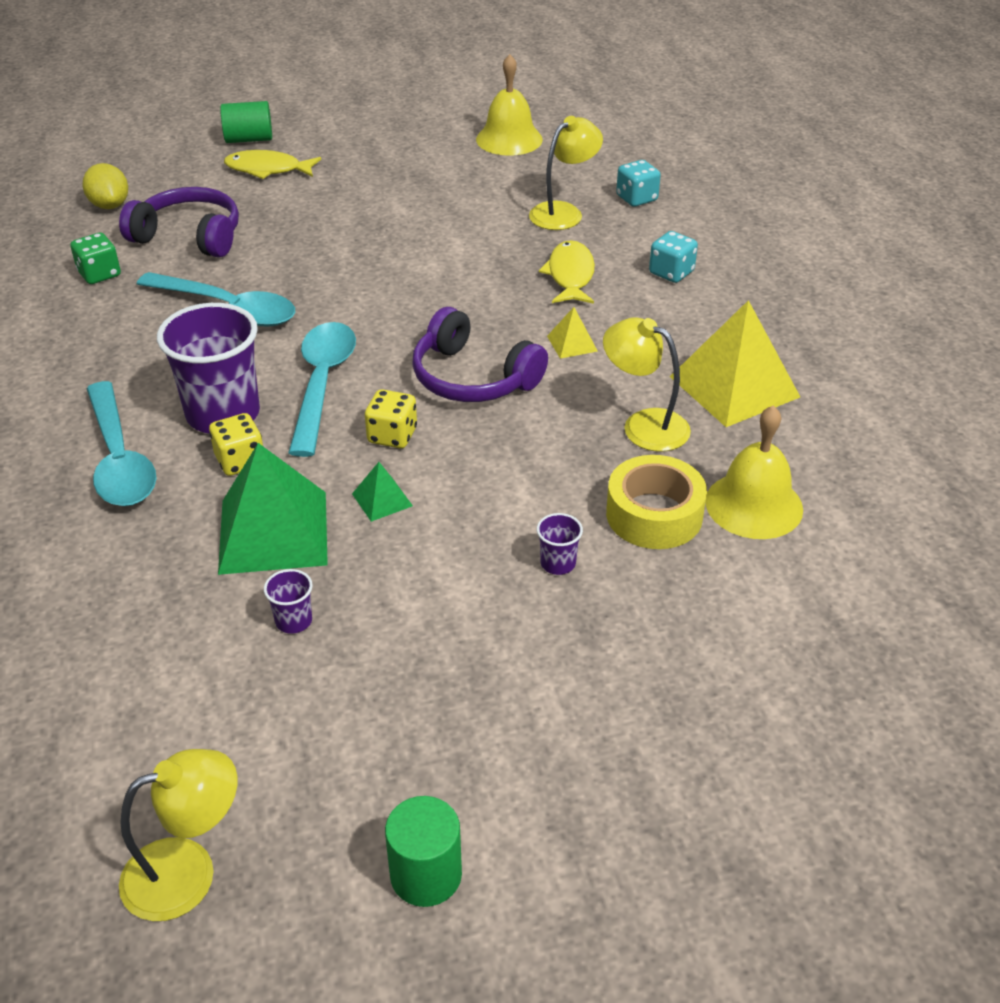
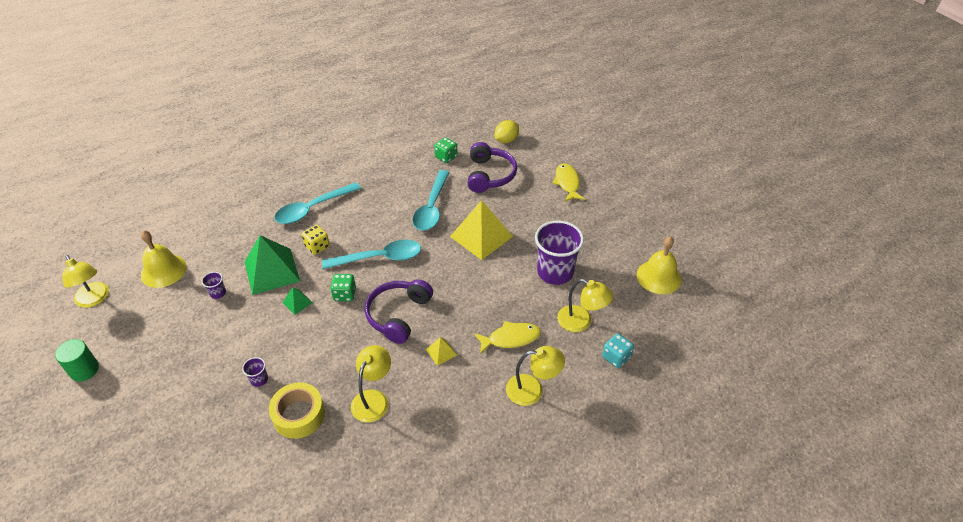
camera: 75 degrees right, 5 degrees up
(223, 414) = (349, 231): purple cup -> purple cup (555, 272)
(249, 139) = (595, 166): green cylinder -> none
(392, 435) = (345, 294): yellow dice -> green dice
(671, 272) = (532, 390): turquoise dice -> yellow lamp
(734, 386) = (419, 440): yellow pyramid -> yellow pyramid (481, 236)
(754, 505) = (312, 462): yellow bell -> yellow bell (163, 270)

